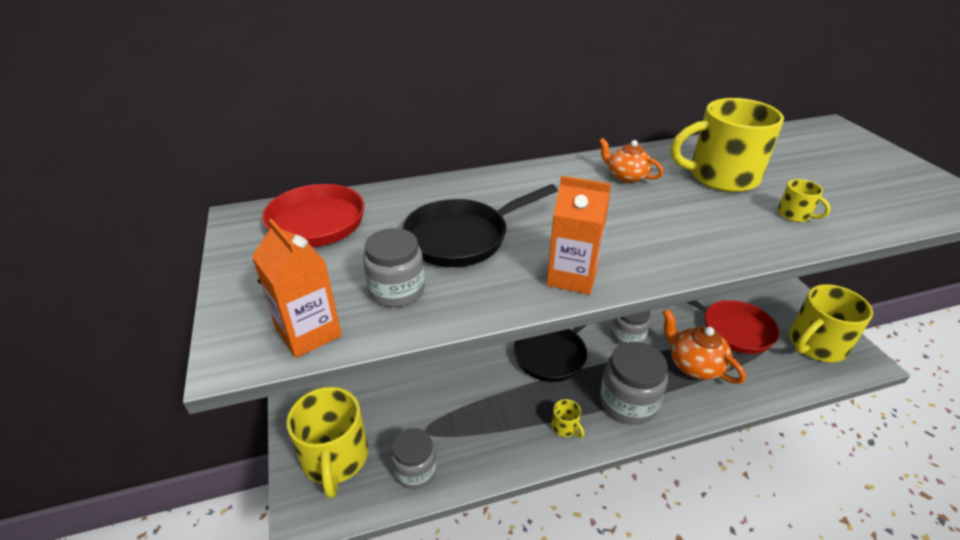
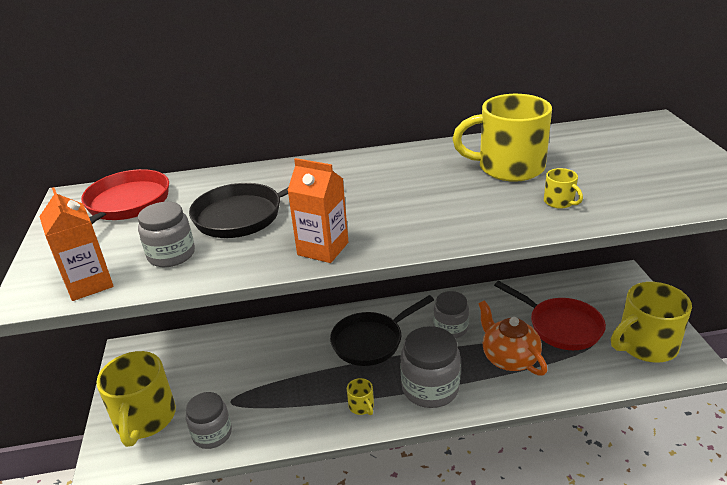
camera: 10 degrees right, 5 degrees down
(626, 176) = (418, 166): orange teapot -> none

